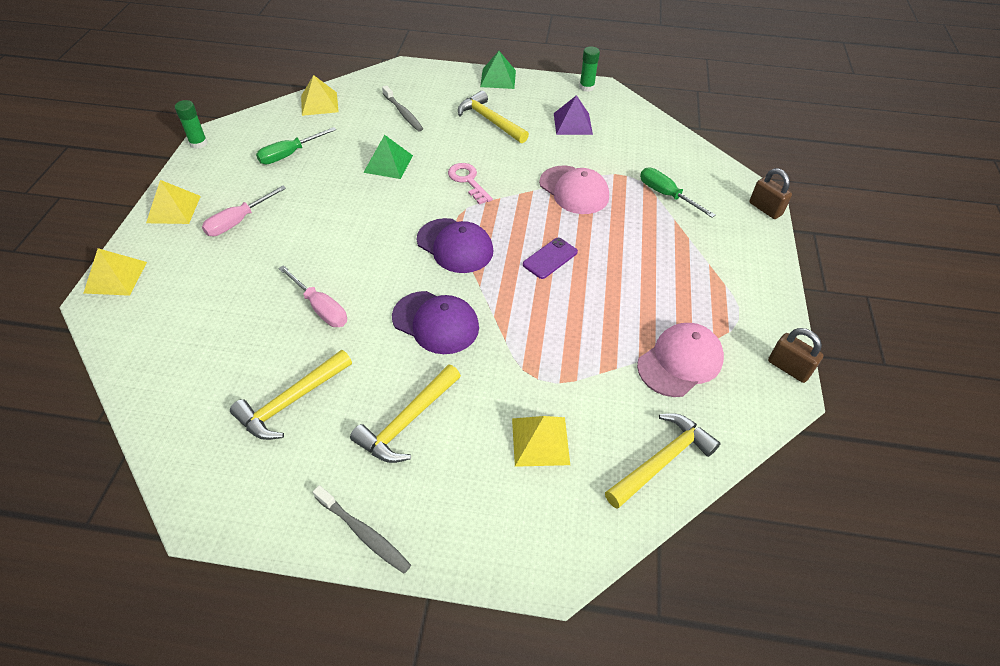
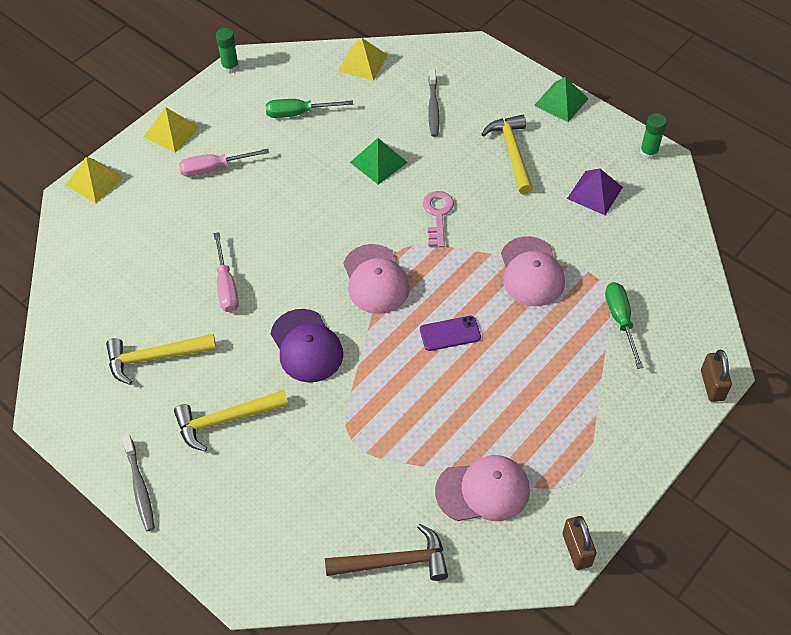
camera: 35 degrees right, 5 degrees up
(455, 246) = (375, 279): purple cap -> pink cap
(540, 441) = (312, 492): yellow pyramid -> none
(661, 461) = (394, 562): yellow hammer -> brown hammer

